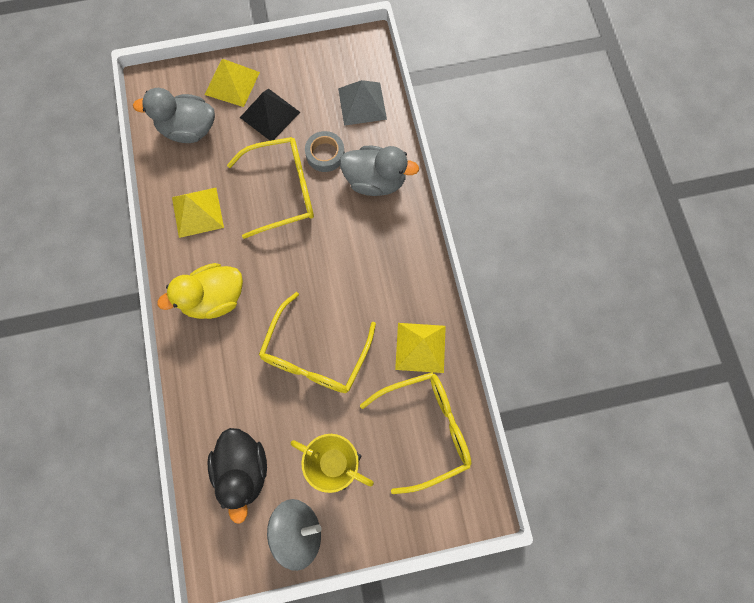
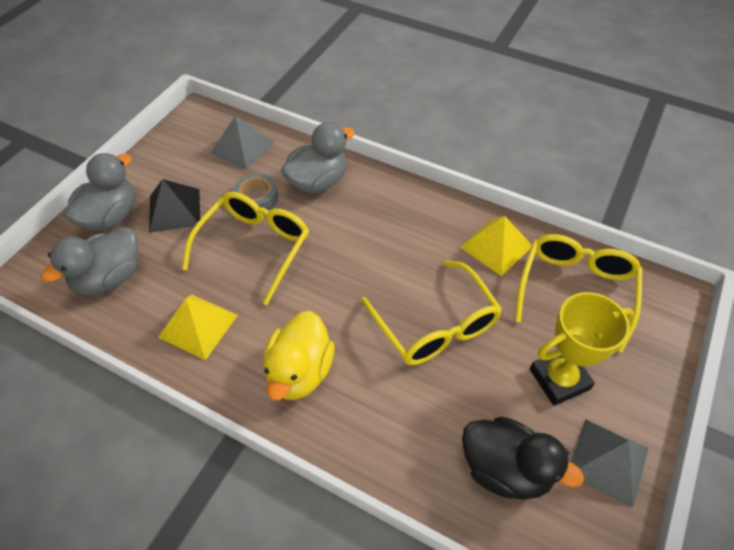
camera: 50 degrees left, 20 degrees down
(232, 83) = (111, 216): yellow pyramid -> grey duck
(297, 531) = (608, 461): grey spinning top -> grey pyramid

